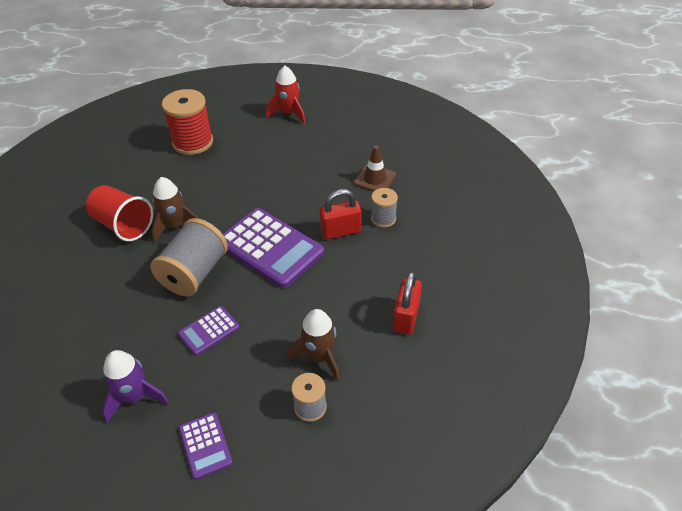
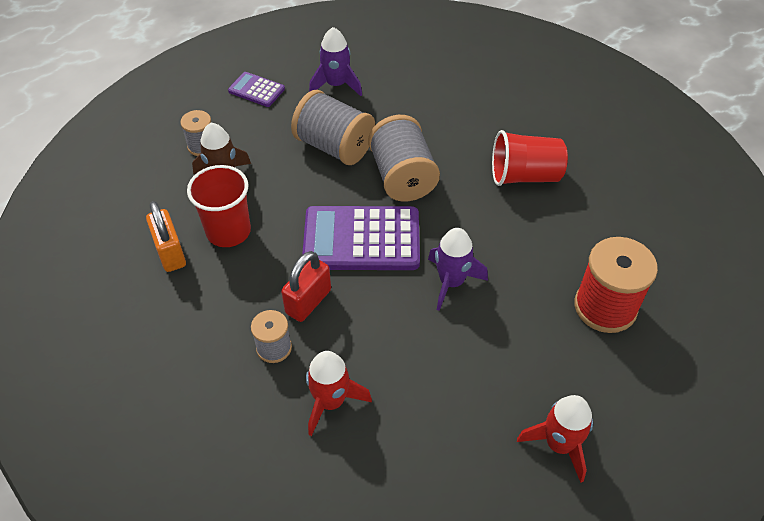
camera: 140 degrees right, 5 degrees up
(175, 226) = (478, 204): brown rocket -> none
(209, 331) = (334, 146): purple calculator -> grey spool
(249, 195) = (451, 282): none -> purple rocket
(352, 308) = (228, 231): none -> red cup
(375, 179) = (331, 401): brown traffic cone -> red rocket
(406, 317) = (170, 253): red padlock -> orange padlock

